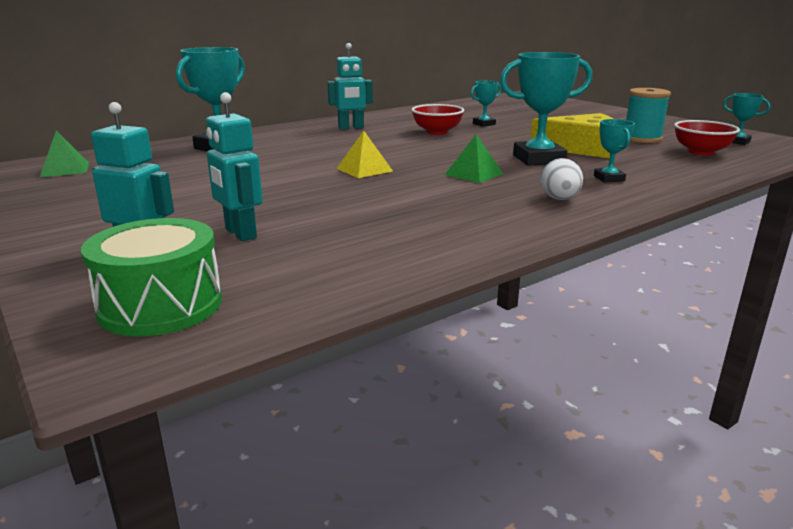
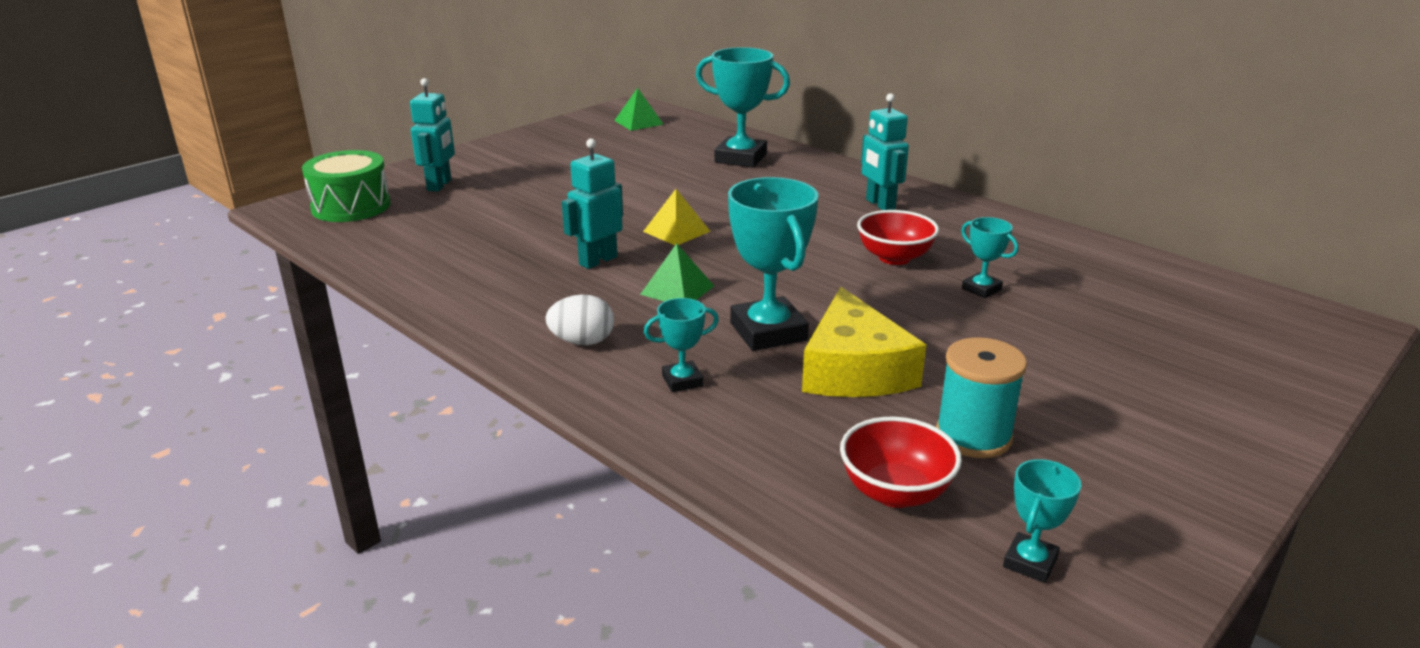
camera: 80 degrees right, 5 degrees up
(240, 233) = (476, 207): turquoise robot -> turquoise robot (598, 261)

